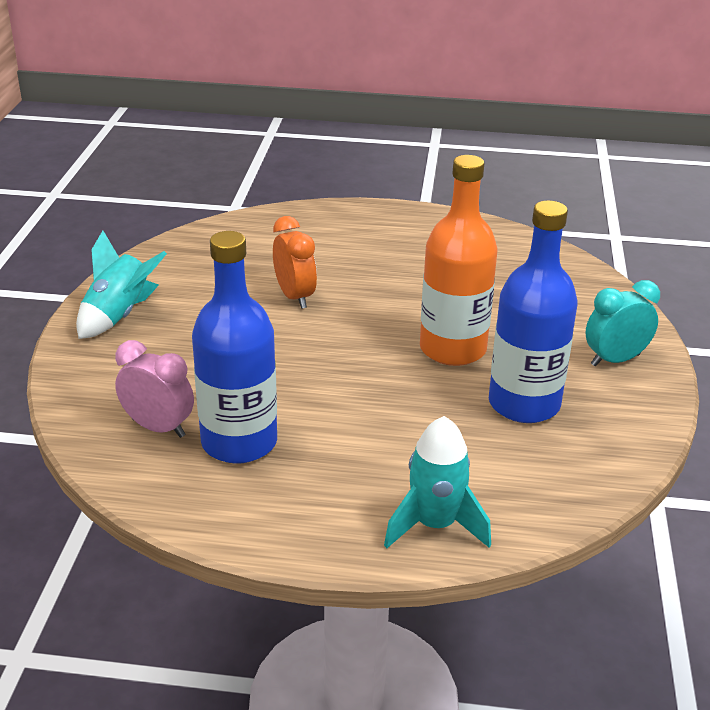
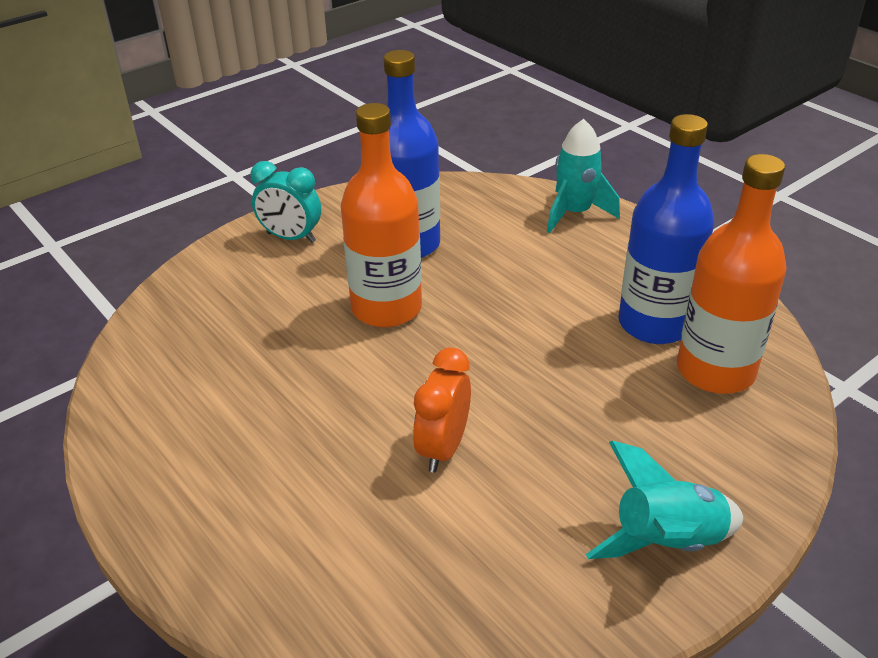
camera: 135 degrees left, 5 degrees up
(158, 428) = (715, 371): pink clock -> orange bottle

